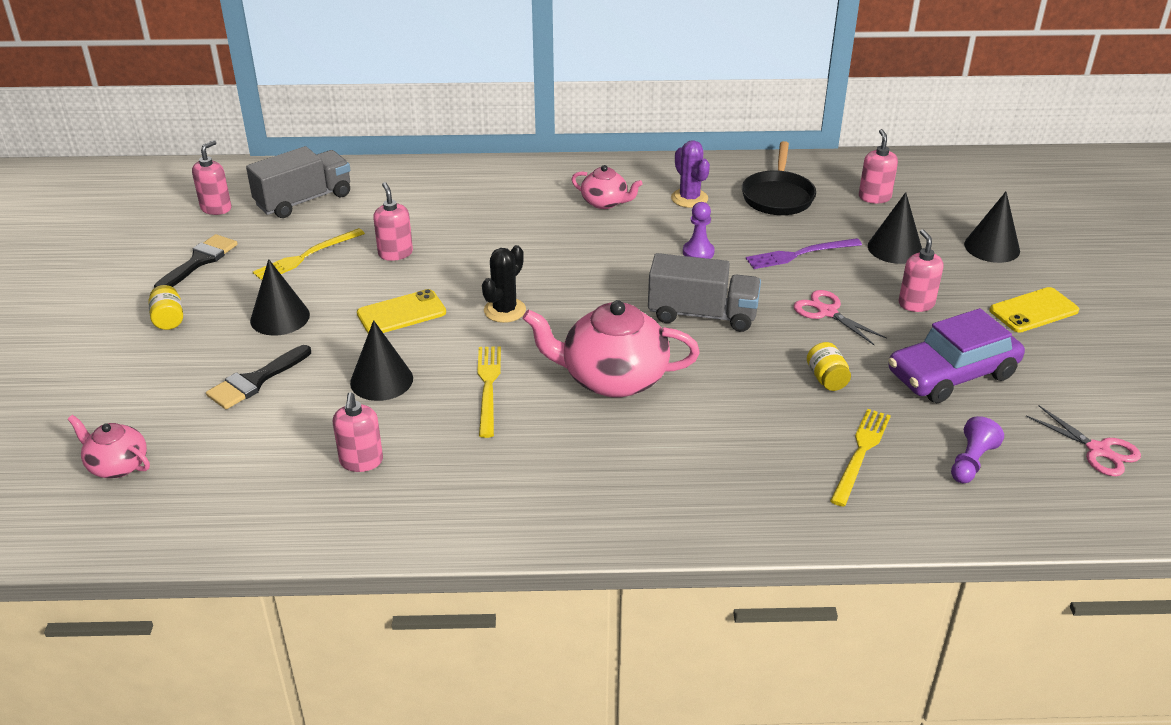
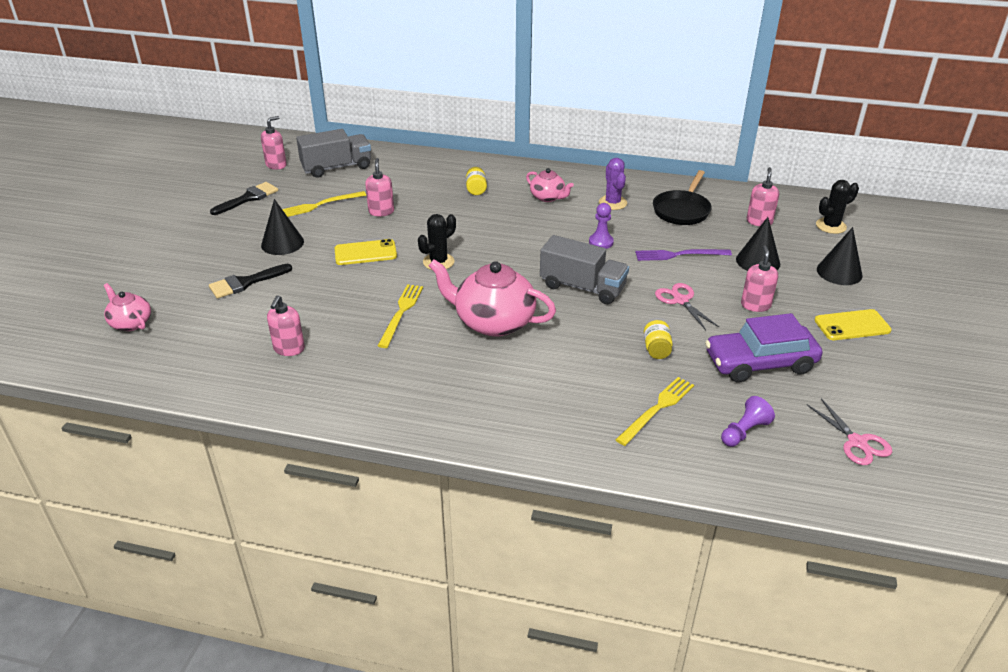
camera: 15 degrees right, 0 degrees up
(168, 319) = (210, 233): yellow jar -> yellow jar (476, 189)
(381, 380) = (329, 296): black cone -> none
(958, 191) = (831, 226): none -> black cactus

